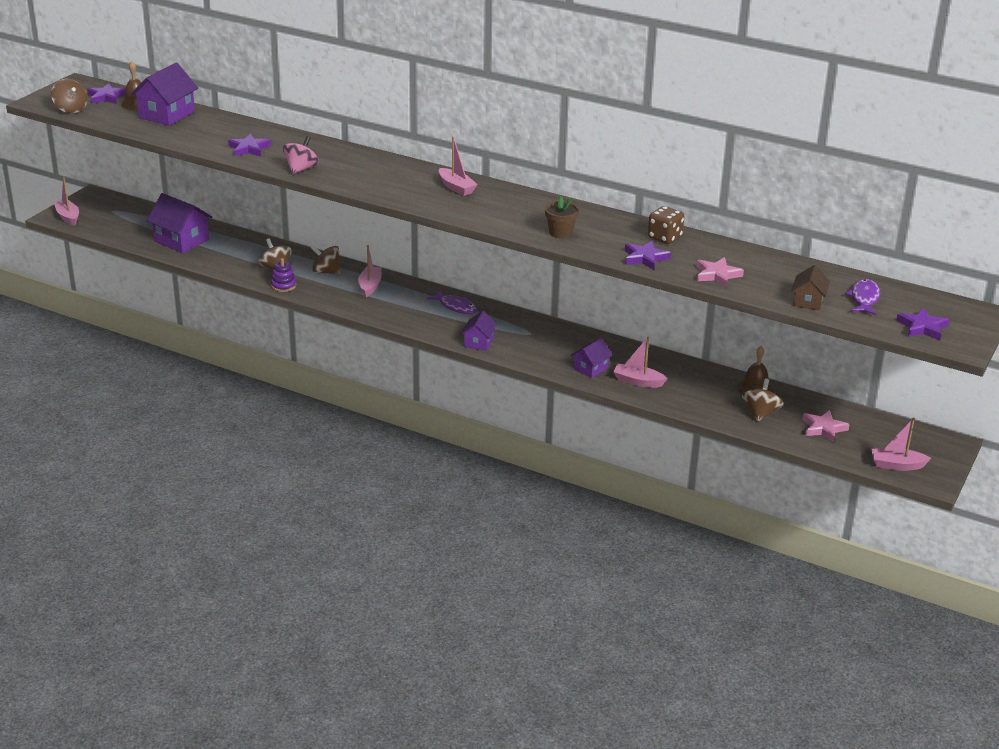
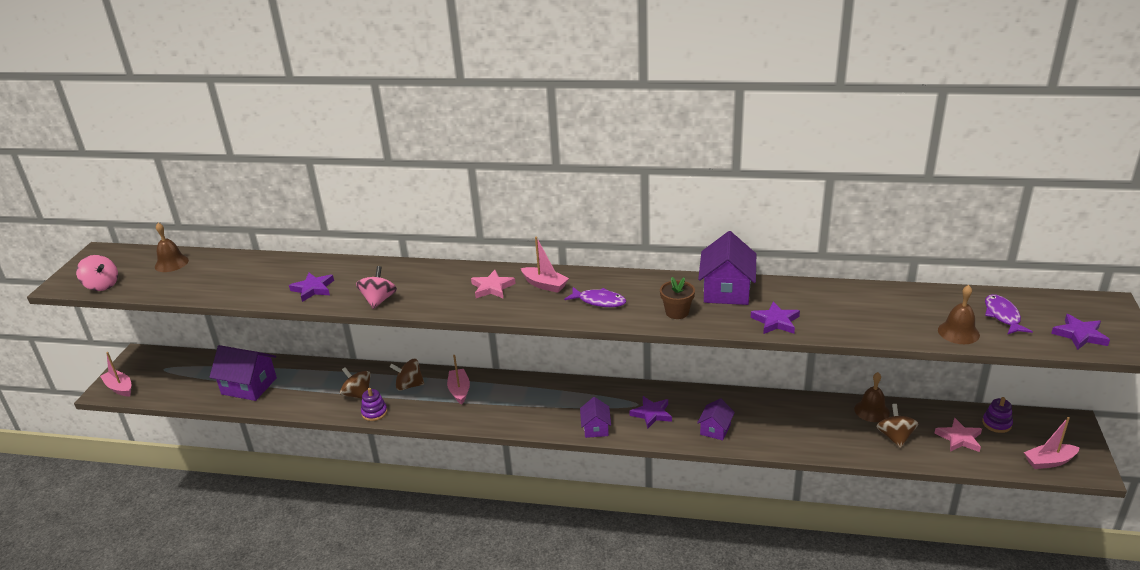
camera: 15 degrees left, 0 degrees up
(71, 109) = (102, 285): brown spinning top -> pink spinning top
(107, 97) = (136, 262): purple star -> purple star (652, 414)
(167, 115) = (209, 269): purple house -> purple house (726, 290)
(456, 307) = (552, 393): purple fish -> purple fish (599, 301)
(638, 381) = (766, 432): pink boat -> none
(664, 237) = (775, 293): brown dice -> none
(717, 275) = (855, 324): pink star -> pink star (492, 287)
(808, 301) = (958, 332): brown house -> brown bell
(872, 426) = (996, 423): none -> purple stacking toy

